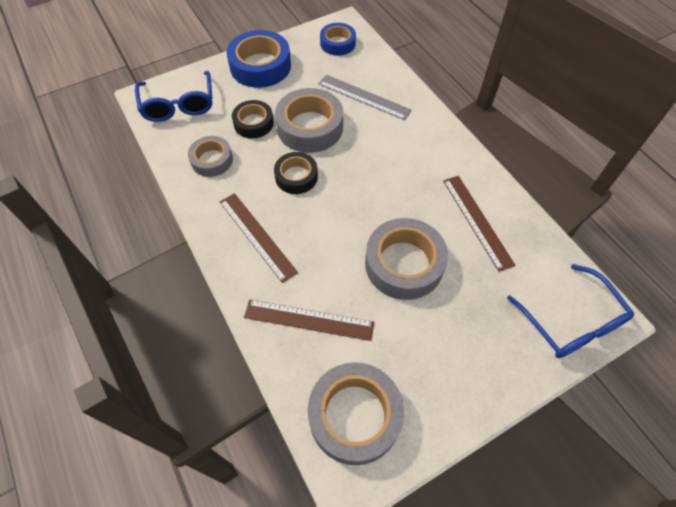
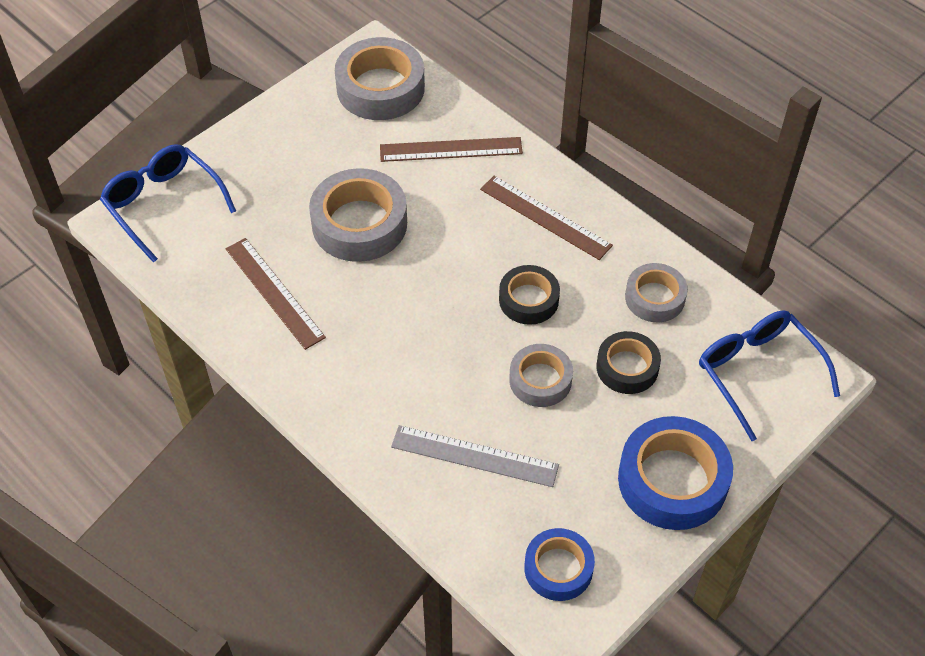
camera: 165 degrees right, 5 degrees down
(310, 127) = (540, 380): grey tape -> grey tape, size x0.60

